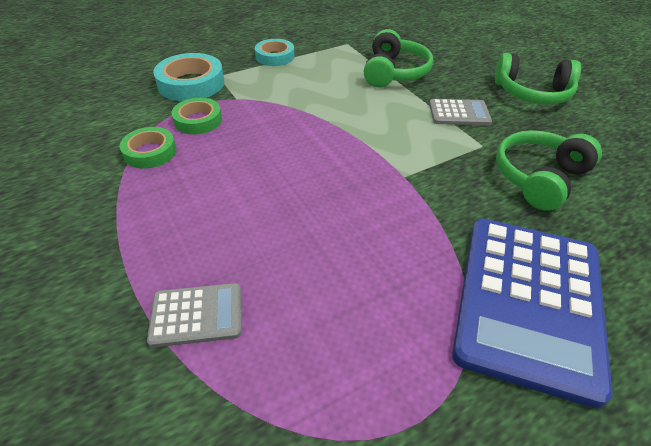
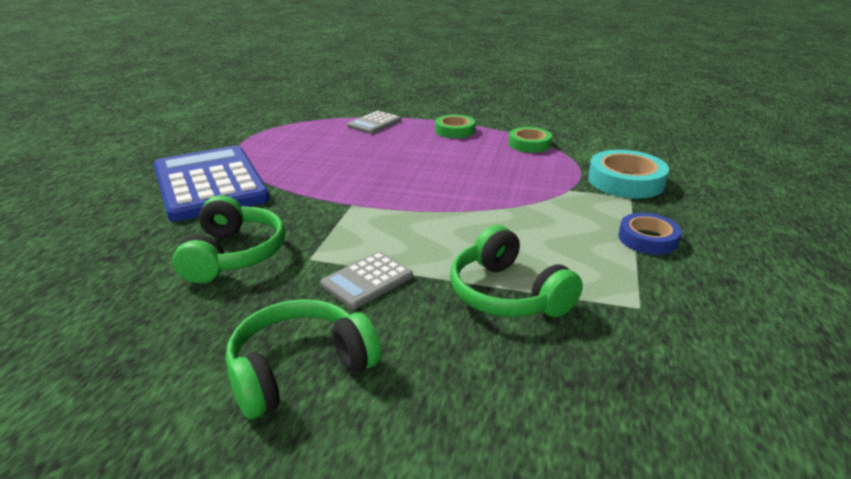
camera: 135 degrees right, 15 degrees down
(198, 120) = (551, 166): green tape -> green tape (454, 131)
(275, 56) = (647, 239): turquoise tape -> blue tape

